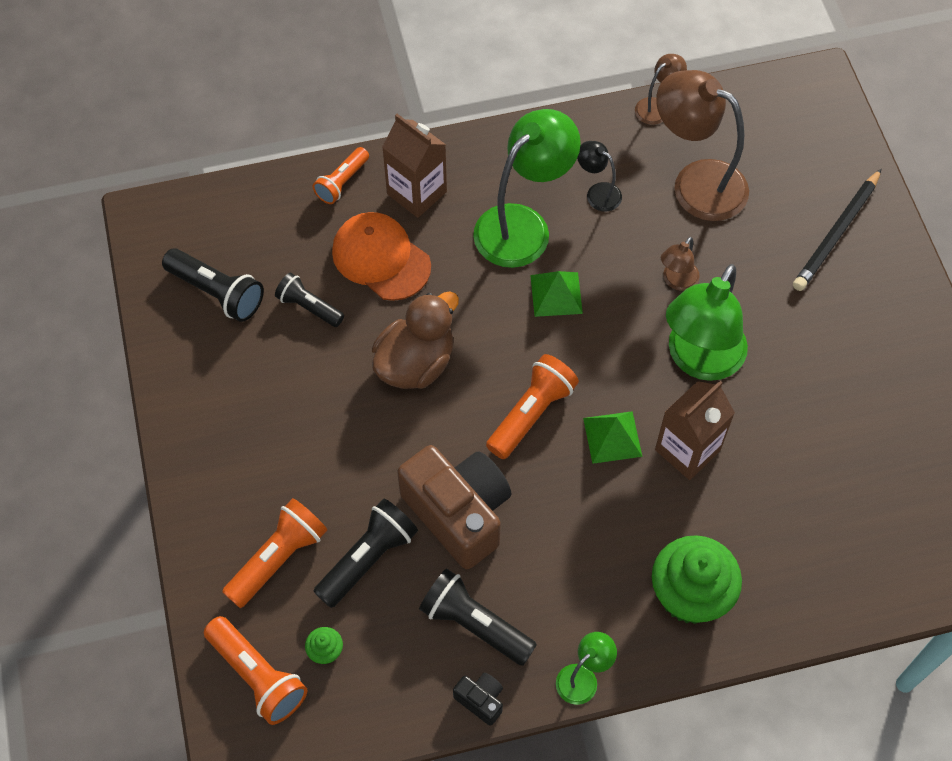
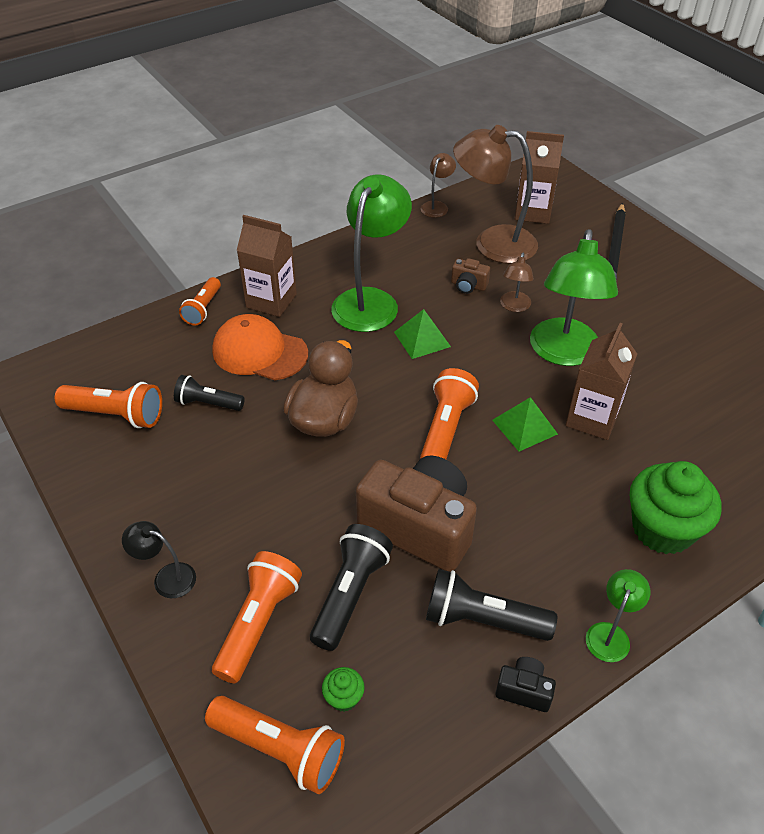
camera: 20 degrees left, 15 degrees down
(217, 293) = (116, 415): black flashlight -> orange flashlight
(597, 193) = (420, 266): black lamp -> black lamp (167, 577)
(639, 236) = (468, 285): none -> brown camera
(767, 149) = (533, 212): none -> brown carton

